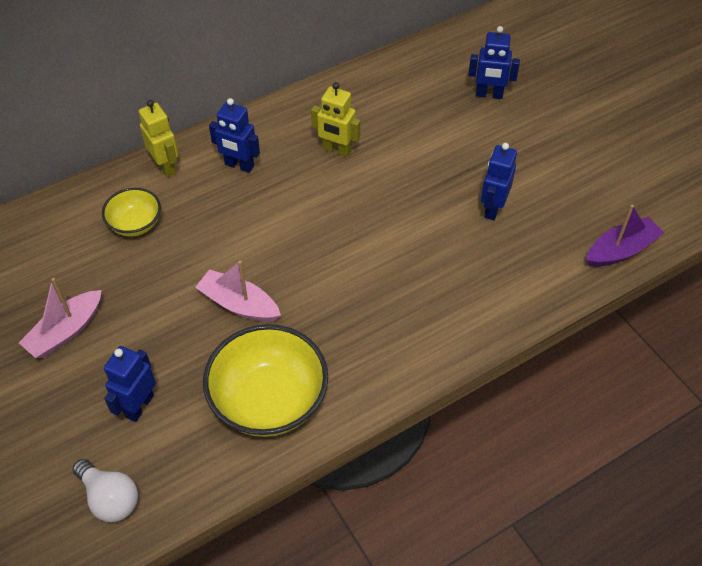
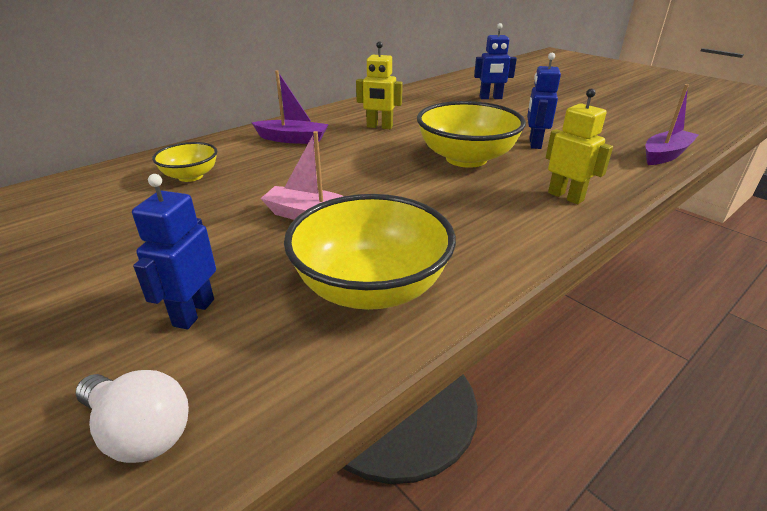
camera: 10 degrees left, 20 degrees down
(66, 331) = (97, 256): pink boat -> none
(166, 166) = (221, 144): yellow robot -> yellow robot (566, 196)
(239, 165) = (292, 139): blue robot -> purple boat
(408, 229) = (466, 158): none -> yellow bowl

